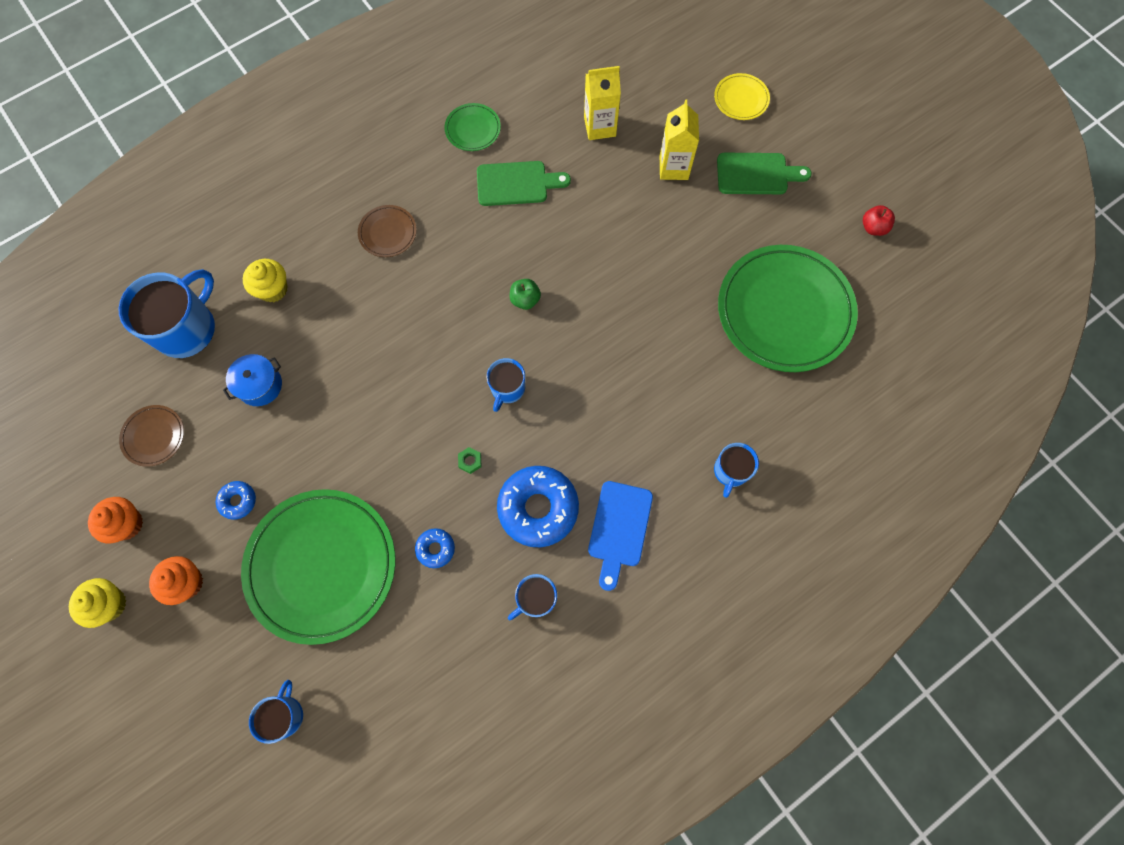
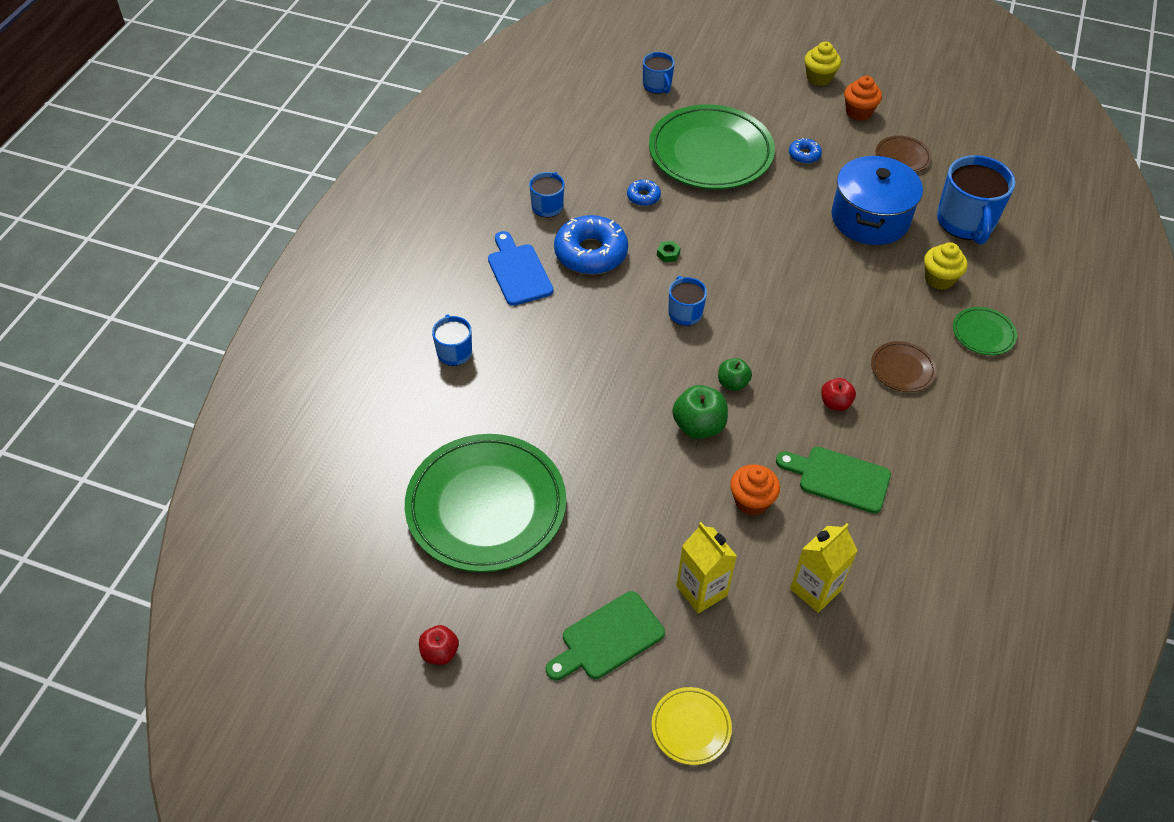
camera: 145 degrees right, 20 degrees down
(187, 582) = (786, 107): orange cupcake -> orange cupcake (751, 501)
(260, 385) = (870, 218): blue pot -> blue pot, size x1.88
(464, 237) = (835, 403): none -> red apple
(473, 129) = (933, 506): green plate -> green plate (983, 333)
(516, 183) = (838, 478): green cutting board -> green cutting board turned 60 degrees clockwise
(581, 280) = (698, 426): none -> green apple

